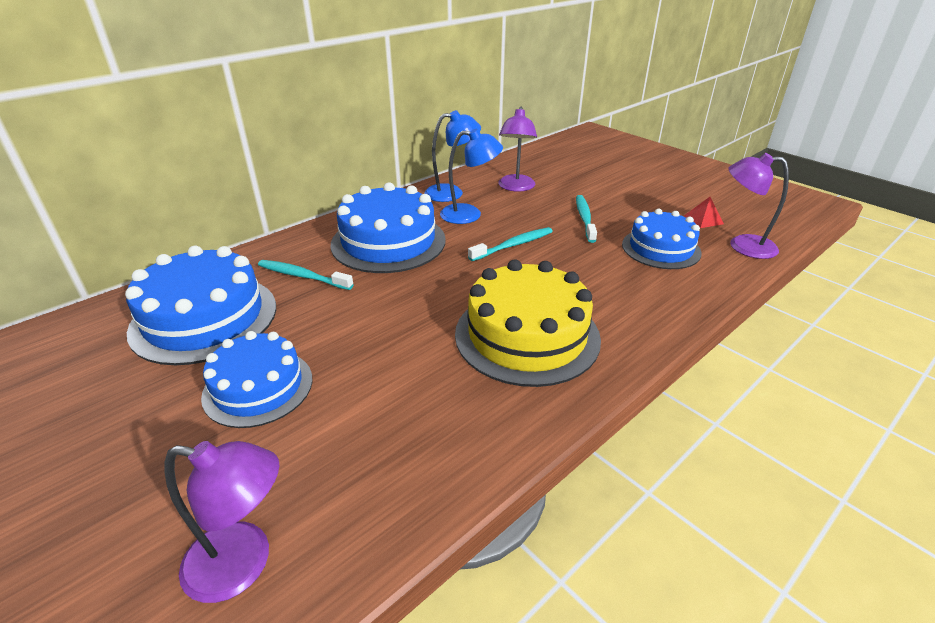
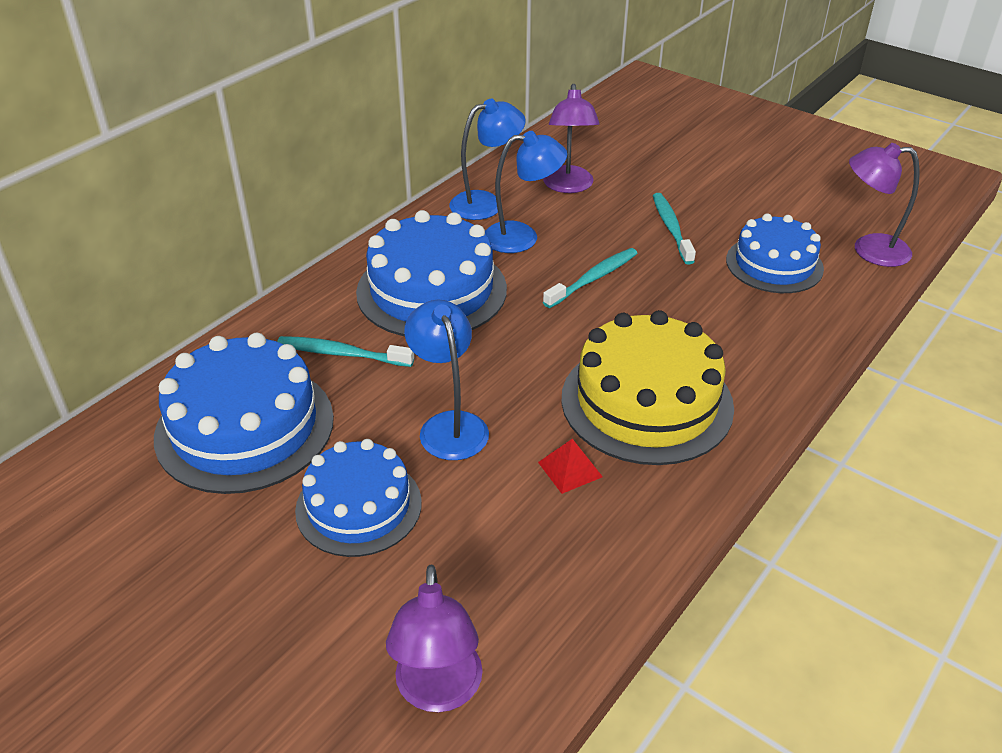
camera: 10 degrees left, 5 degrees up
(244, 563) = (438, 691): purple lamp -> purple lamp turned 90 degrees clockwise
(359, 334) = (449, 425): none -> blue lamp
(703, 219) = (817, 215): red pyramid -> red pyramid (570, 469)

